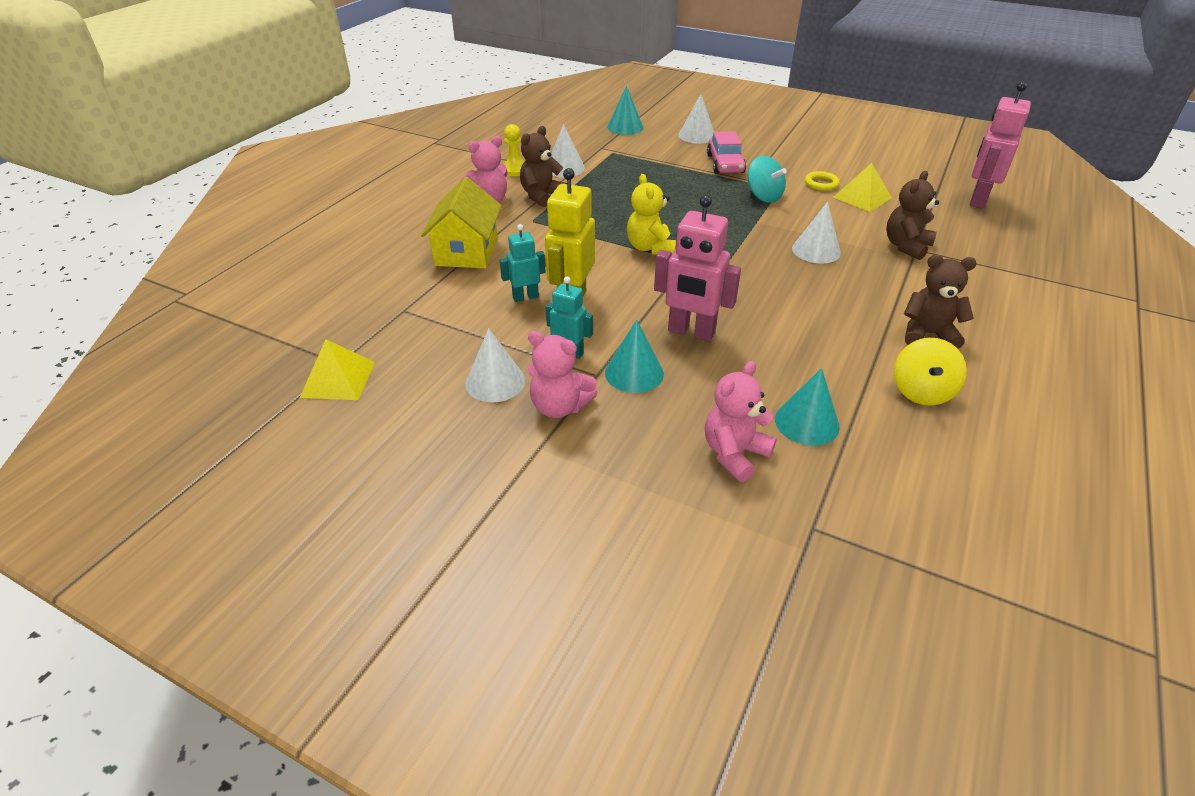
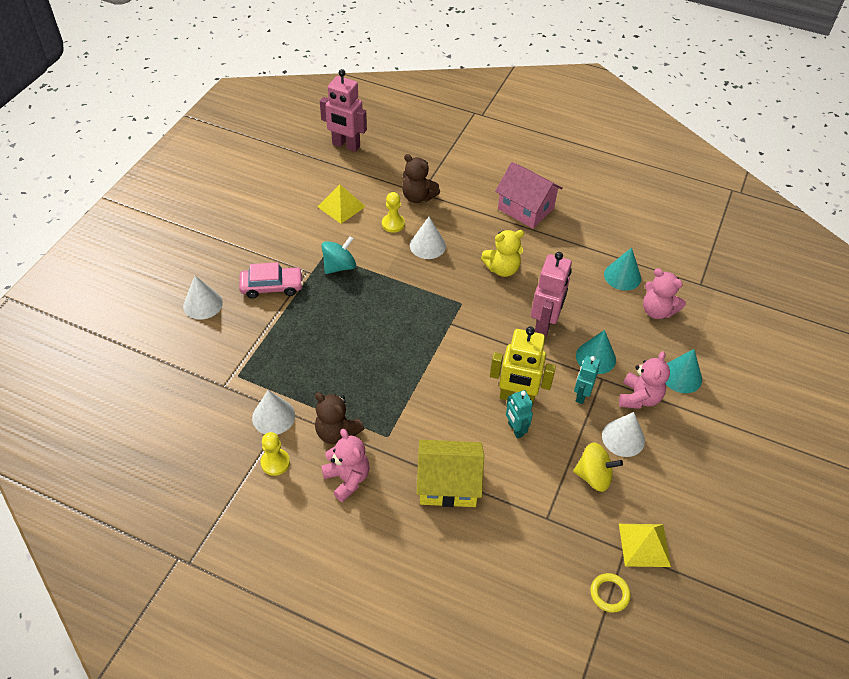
camera: 95 degrees left, 10 degrees up
(625, 127) = (170, 365): turquoise cone -> turquoise cone (681, 376)
(650, 248) = (431, 346): yellow teddy bear -> yellow teddy bear (502, 269)
(821, 183) = (316, 227): yellow ring -> yellow ring (609, 594)
(846, 228) = (393, 224): none -> yellow pawn
(921, 391) = (582, 223): yellow spinning top -> yellow spinning top (593, 476)
(927, 334) = (526, 208): brown teddy bear -> pink house

